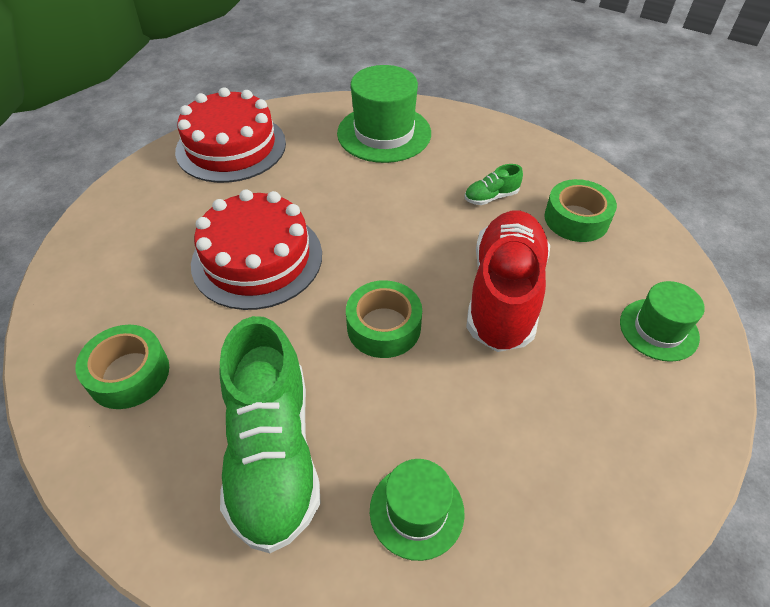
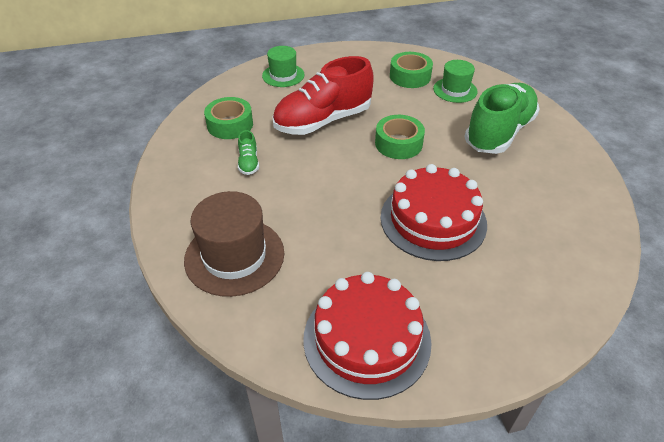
camera: 135 degrees left, 5 degrees down
(129, 374) = (556, 203): green tape -> green tape (410, 76)
(384, 133) = (234, 256): green hat -> brown hat
(491, 197) = (248, 163): green shoe -> green shoe turned 60 degrees clockwise

